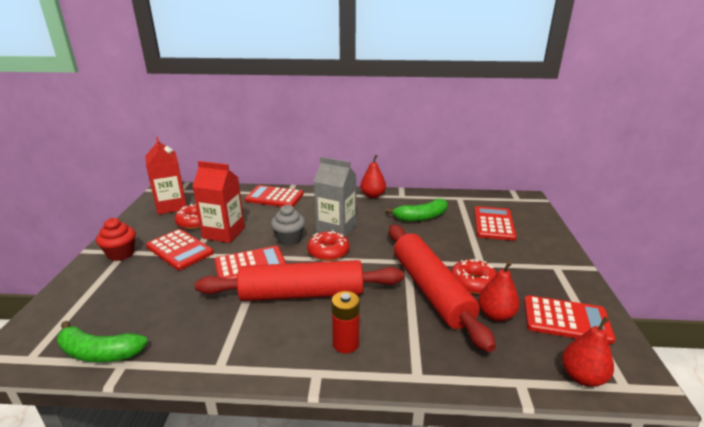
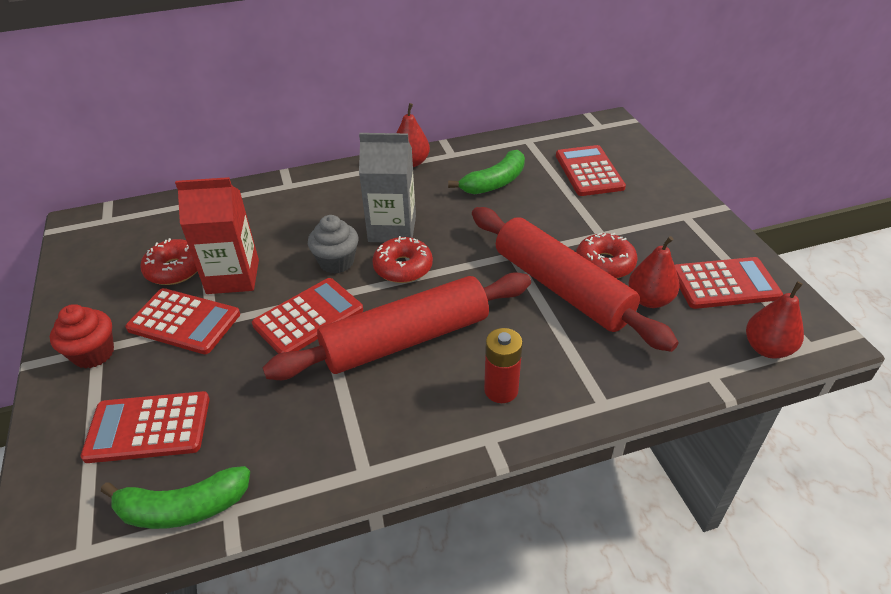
camera: 20 degrees left, 15 degrees up
(171, 206) = (114, 251): red carton -> none
(274, 197) = (270, 198): red calculator -> red calculator (148, 428)

